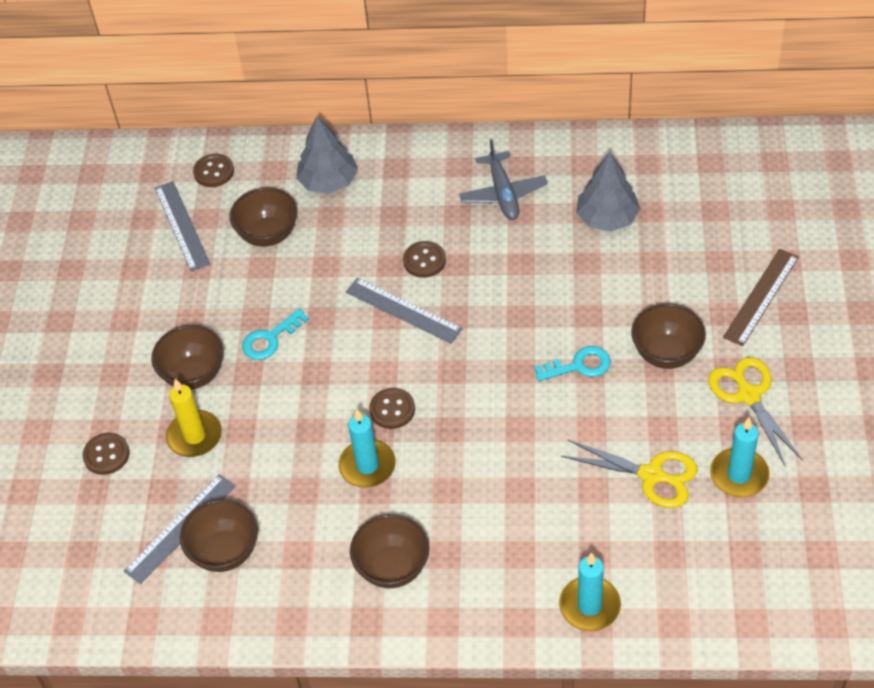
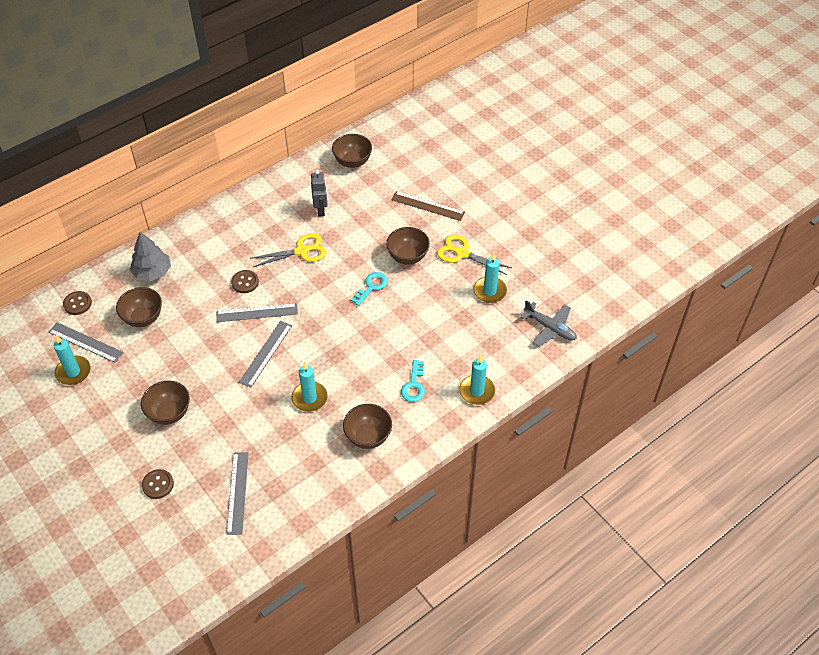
camera: 45 degrees left, 0 degrees up
(138, 254) = (73, 372): none -> turquoise candle
(195, 436) = (200, 443): yellow candle -> none
(225, 551) = (273, 487): brown bowl -> brown bowl (352, 162)
(270, 339) = (196, 369): turquoise key -> turquoise key (414, 385)
(367, 371) = (266, 353): none -> grey ruler
(392, 409) = (297, 363): brown button -> none
(503, 193) = (256, 227): grey plane -> grey plane (550, 328)
(607, 218) = (321, 210): grey tree -> grey robot
(652, 475) = (451, 315): yellow scissors -> yellow scissors (301, 251)
(761, 296) = (428, 206): brown ruler -> brown ruler turned 60 degrees counterclockwise

